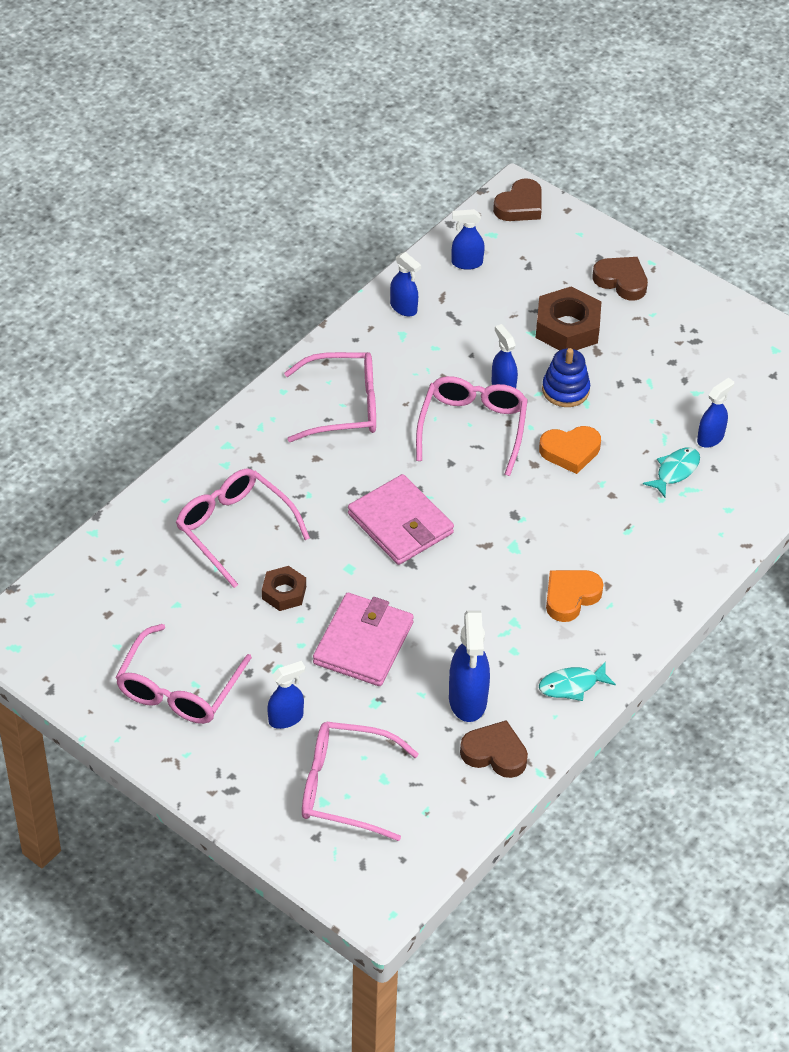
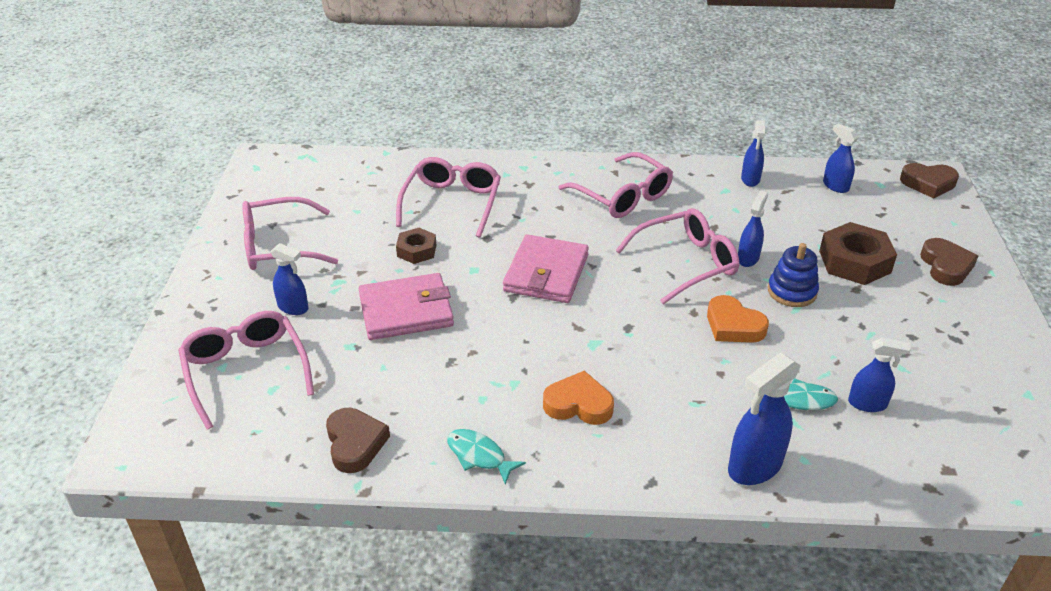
camera: 55 degrees right, 10 degrees down
(467, 700) = (400, 397): blue spray bottle -> blue spray bottle (754, 467)

